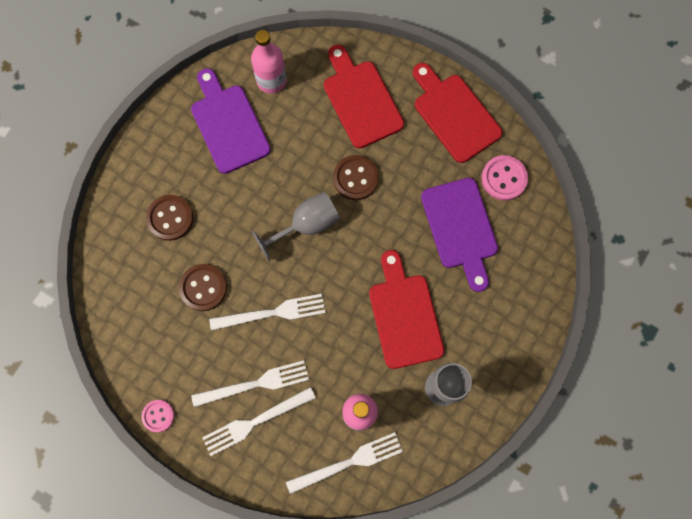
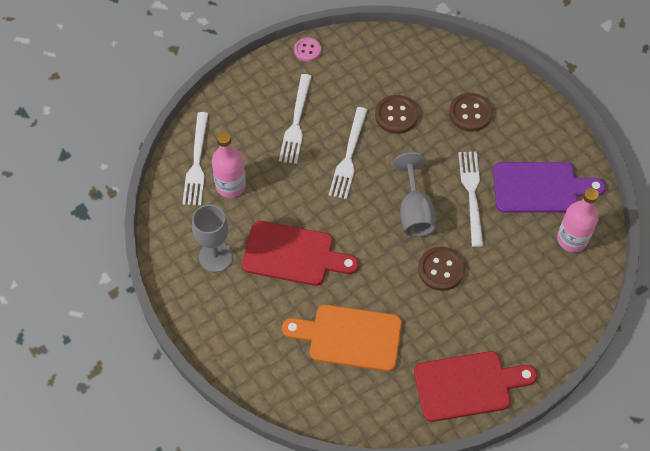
camera: 115 degrees right, 15 degrees down
(255, 422) = (266, 111): white fork -> white fork (471, 194)
(361, 100) = (519, 307): red cutting board -> none
(460, 228) = (349, 337): purple cutting board -> orange cutting board
(504, 178) = (380, 400): pink button -> none

